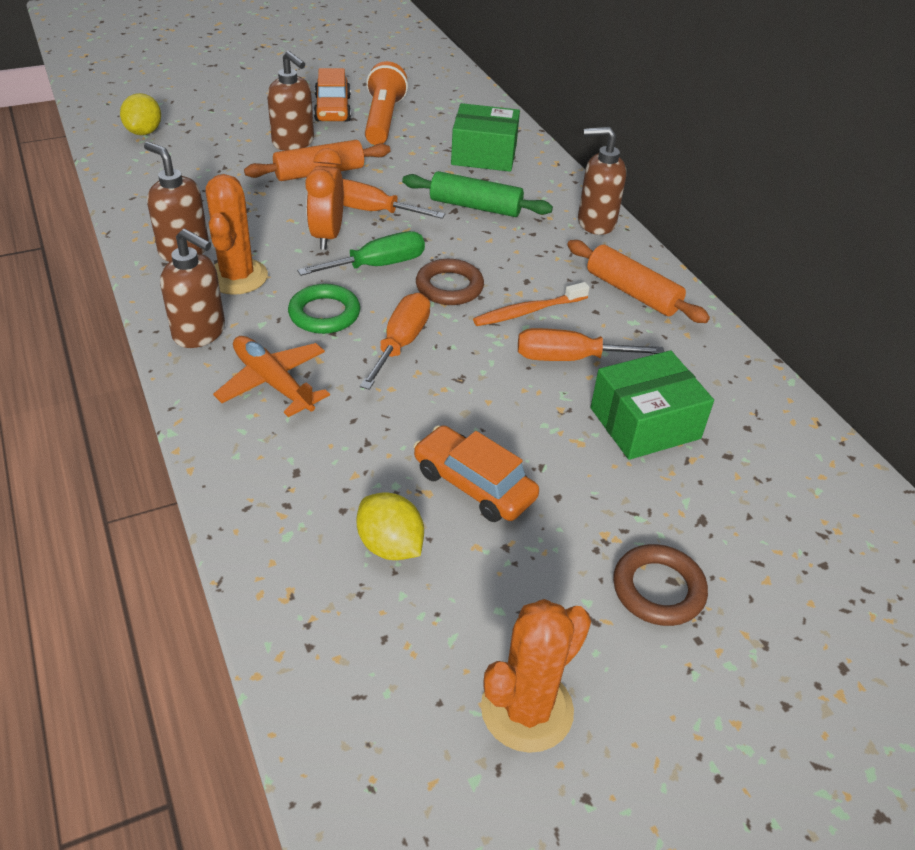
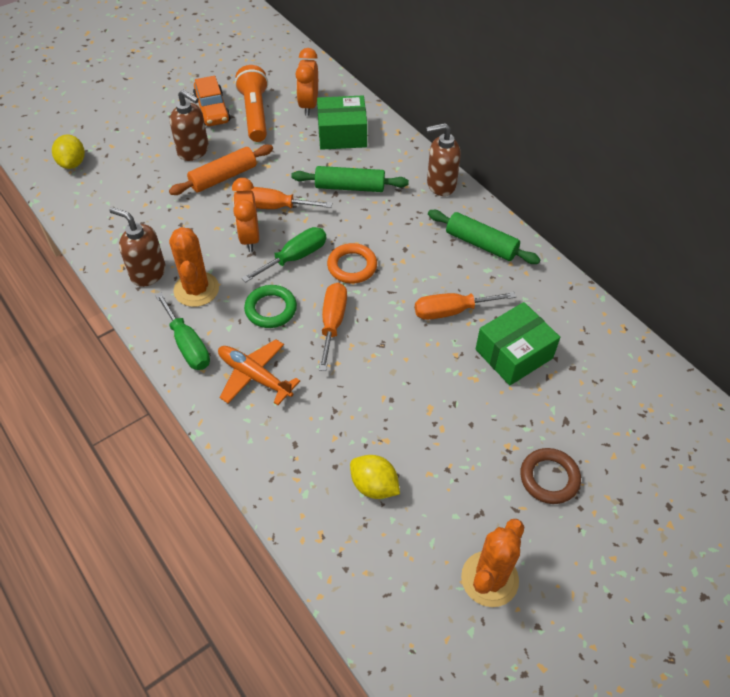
camera: 10 degrees left, 10 degrees up
(200, 333) = (188, 345): brown soap dispenser -> green screwdriver
(449, 287) = (352, 266): brown ring -> orange ring
(452, 122) = (308, 105): none -> orange clock
(474, 484) = (414, 427): orange car -> none
(528, 311) = (413, 276): orange toothbrush -> none
(632, 292) = (481, 244): orange rolling pin -> green rolling pin

